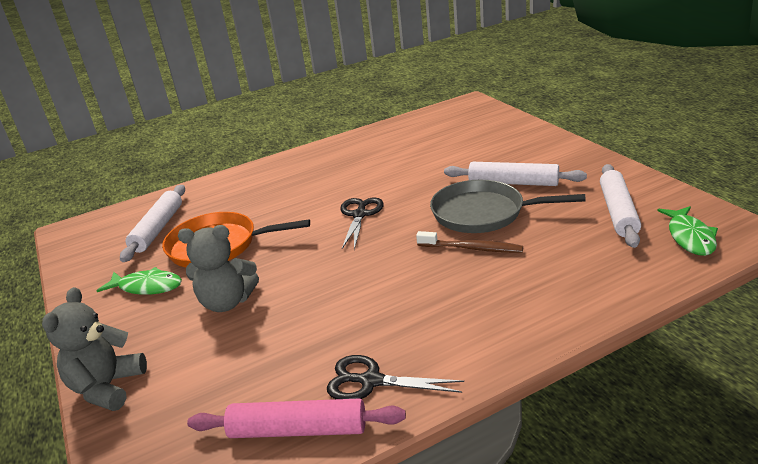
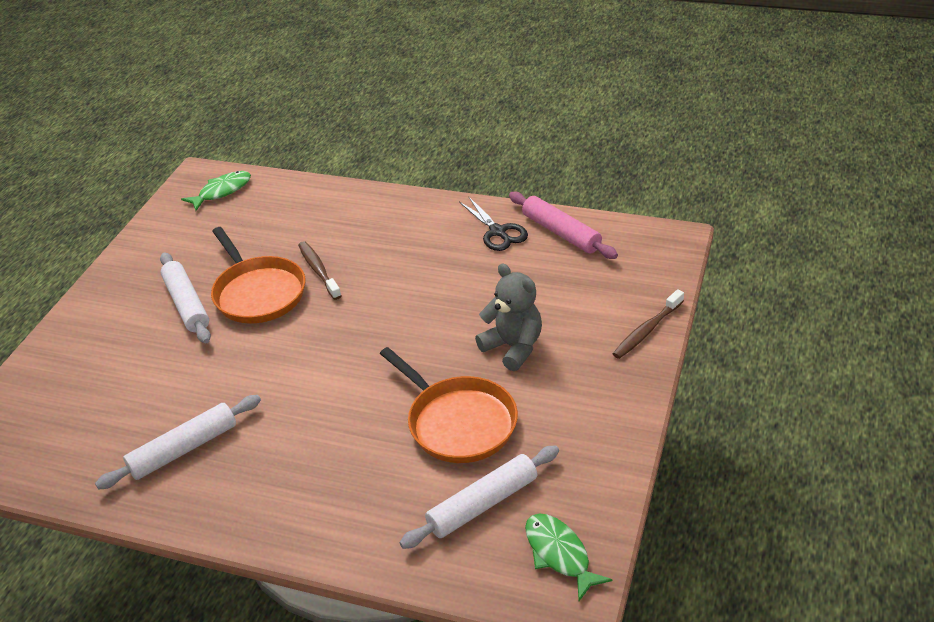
camera: 135 degrees left, 10 degrees up
(107, 387) = (646, 330): grey teddy bear -> brown toothbrush
(147, 287) = (556, 415): green fish -> green fish (559, 554)
(360, 215) = (320, 364): black scissors -> none
(483, 213) = (258, 293): grey pan -> orange pan
(618, 212) = (205, 231): white rolling pin -> white rolling pin (184, 449)

